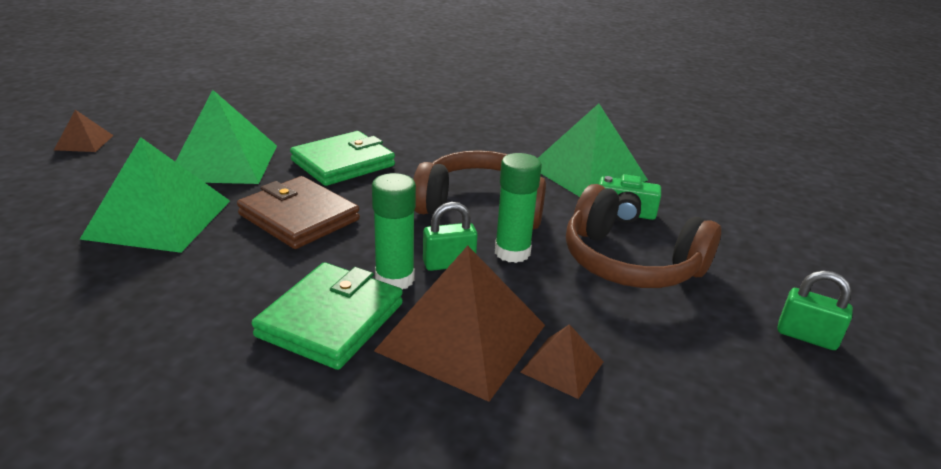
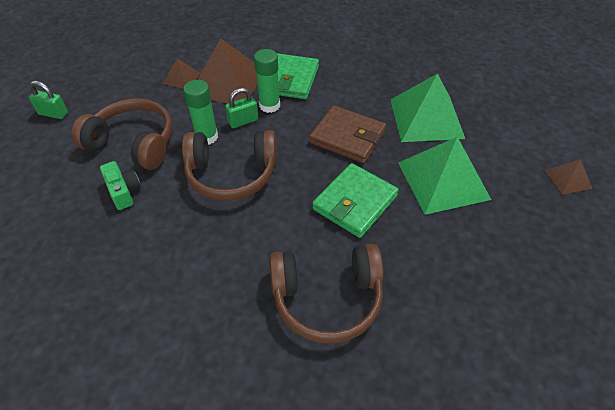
camera: 170 degrees right, 20 degrees up
(413, 122) = (327, 298): none -> brown headphones
(587, 173) = (143, 242): green pyramid -> none
(624, 213) = (123, 191): green camera -> green camera turned 60 degrees clockwise

